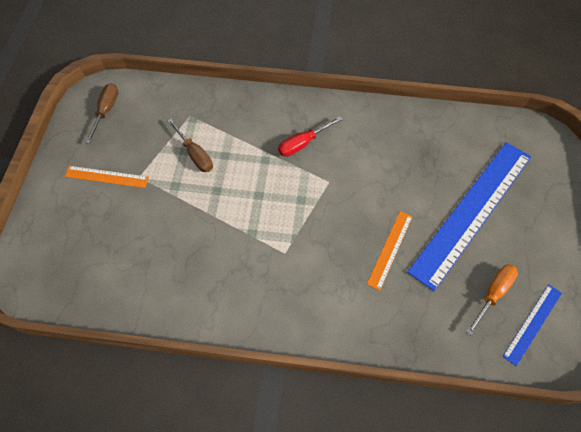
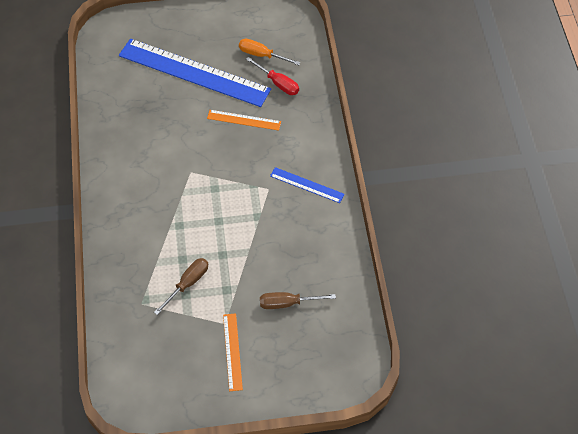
camera: 105 degrees left, 5 degrees down
(106, 111) = (152, 384): brown screwdriver -> brown screwdriver (287, 303)
(303, 143) = (153, 199): red screwdriver -> red screwdriver (278, 83)
(532, 324) = (277, 33): blue ruler -> blue ruler (307, 185)

